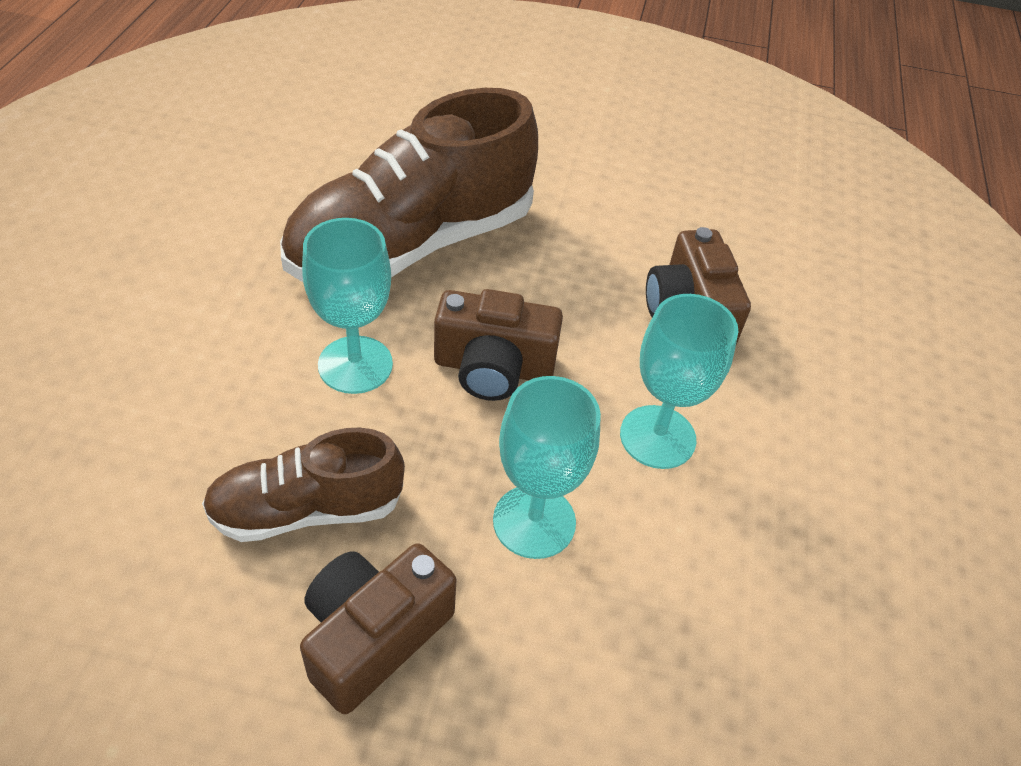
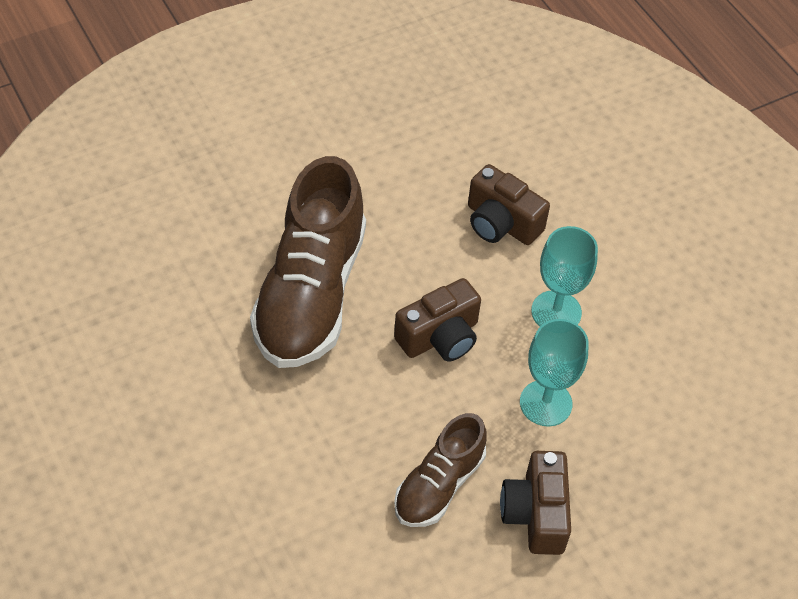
camera: 40 degrees left, 5 degrees up
(355, 365) = (369, 392): turquoise goblet -> none

